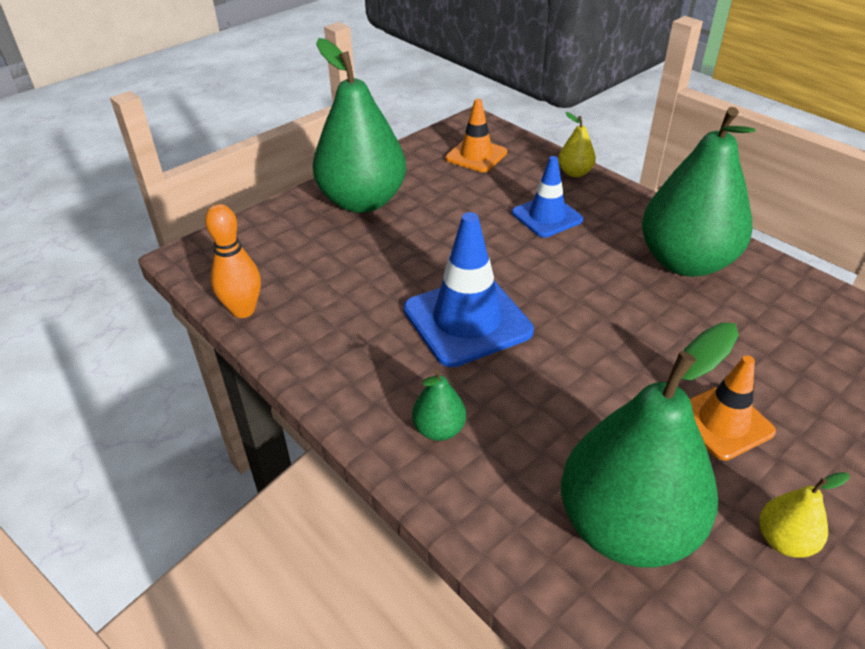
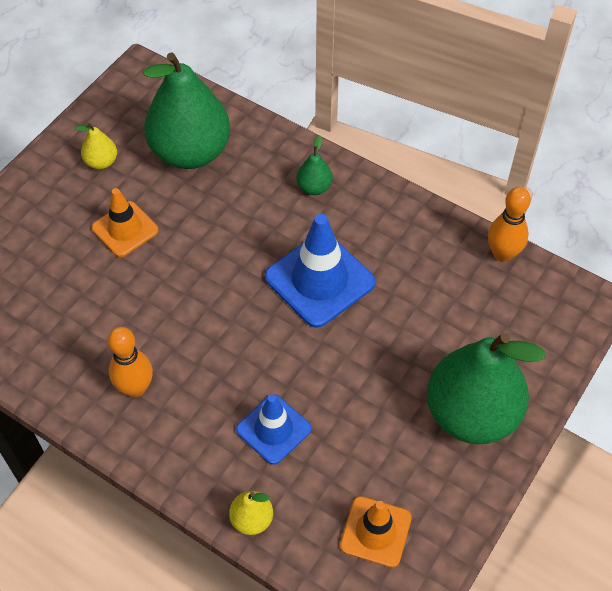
camera: 165 degrees right, 15 degrees up
(685, 262) = (135, 388): green pear -> orange bowling pin

